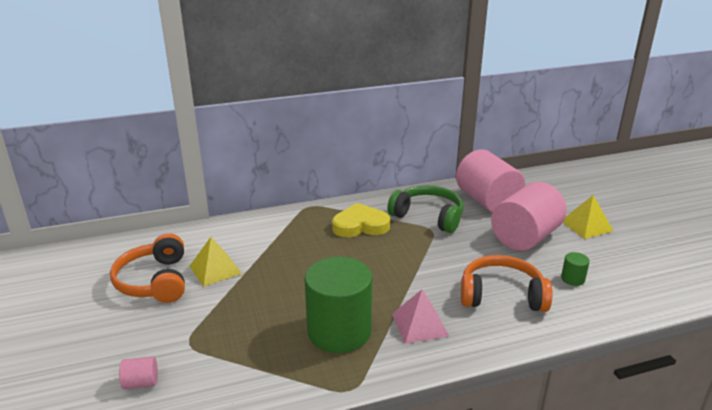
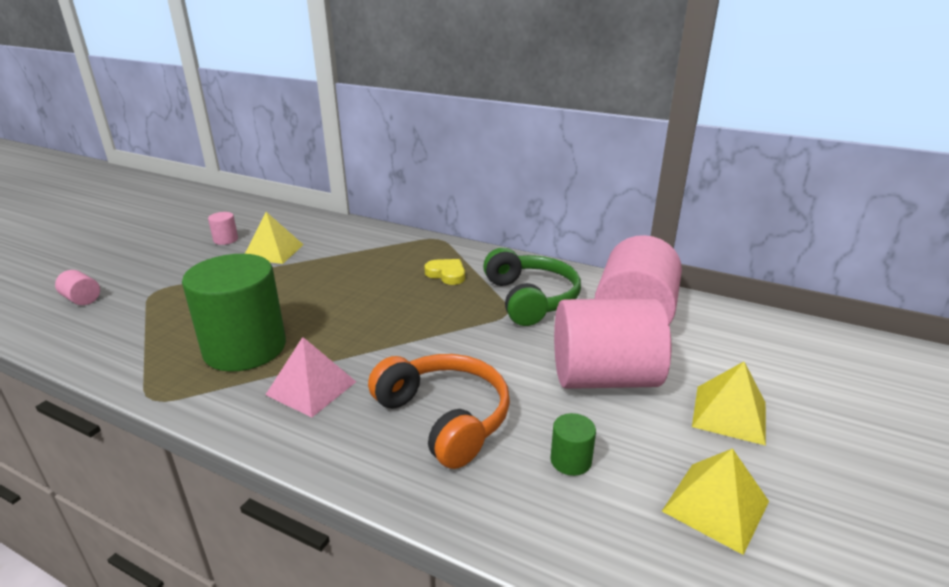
camera: 45 degrees right, 0 degrees up
(155, 281) = (226, 240): orange headphones -> pink cylinder
(360, 225) = (447, 274): yellow heart -> yellow heart, size x0.60
(634, 263) = (715, 506): none -> yellow pyramid

